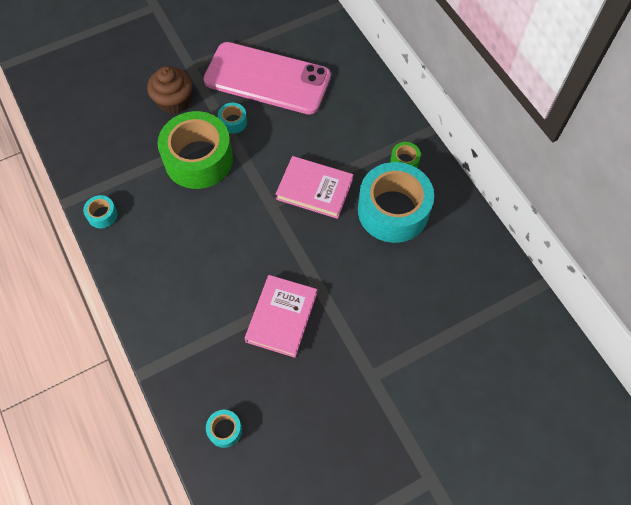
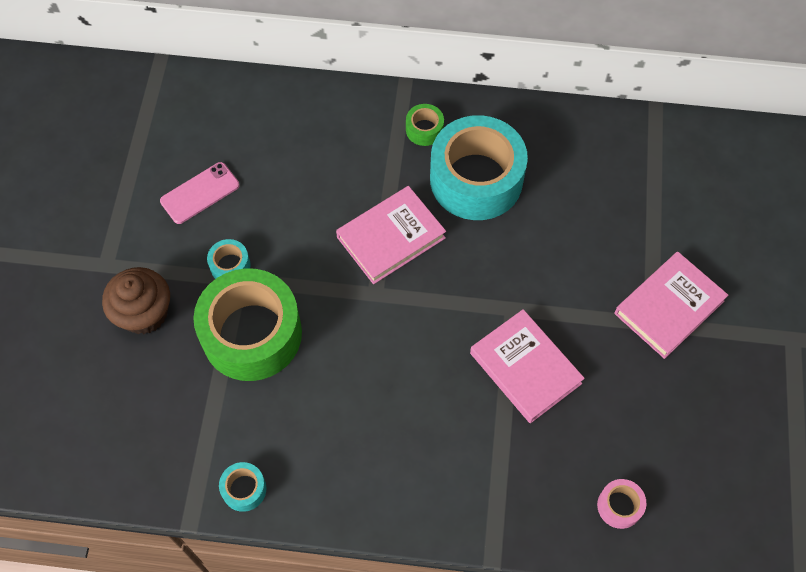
camera: 55 degrees left, 0 degrees up
(225, 430) = (619, 506): turquoise tape -> pink tape
(267, 79) = (200, 193): pink phone -> pink phone, size x0.44
(391, 381) = (669, 307): none -> pink book

